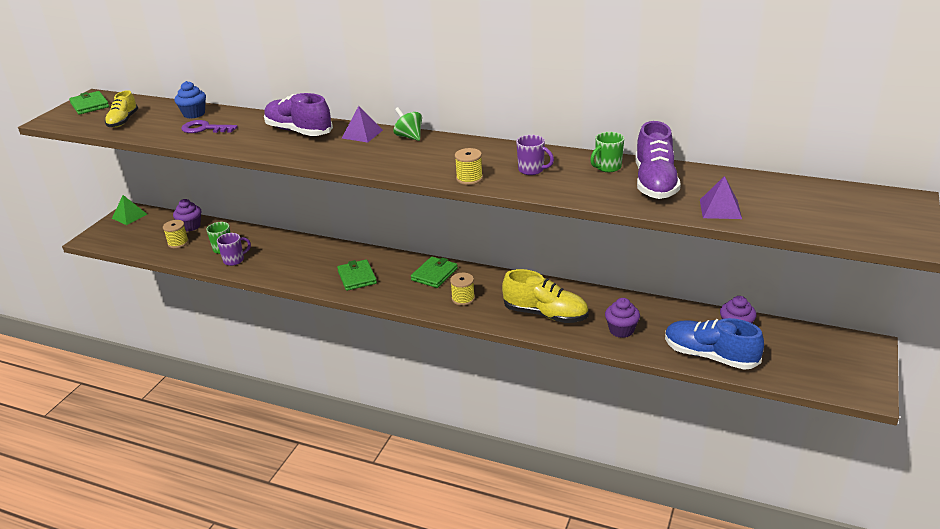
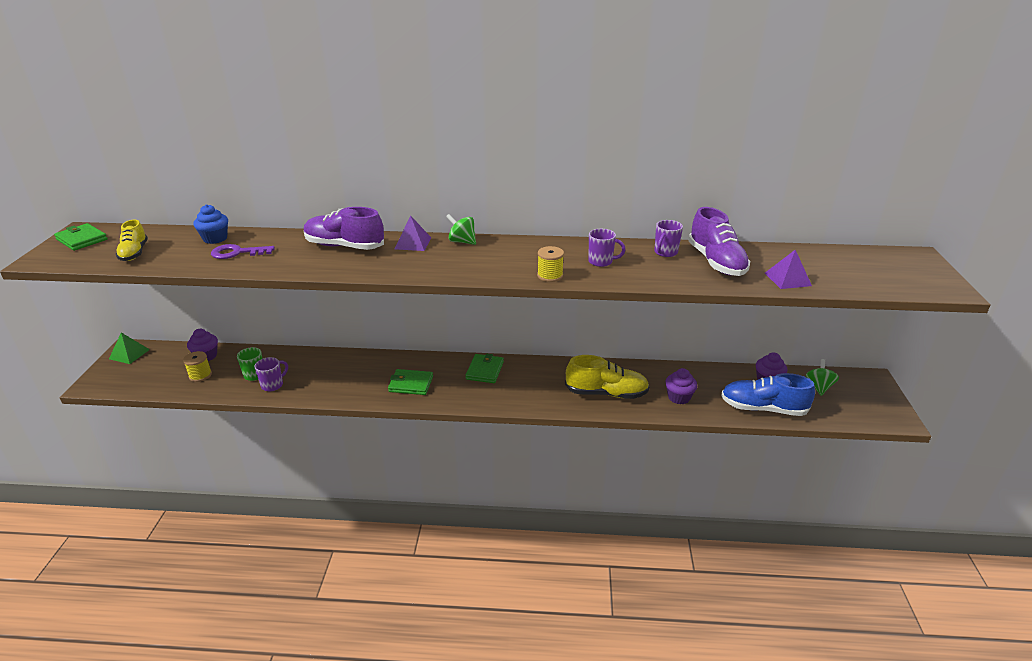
camera: 20 degrees left, 0 degrees up
(357, 277) = (411, 384): green wallet -> green wallet turned 45 degrees counterclockwise
(463, 299) = (524, 390): yellow spool -> none
(607, 167) = (665, 252): green mug -> purple mug
(793, 344) = (819, 387): none -> green spinning top

